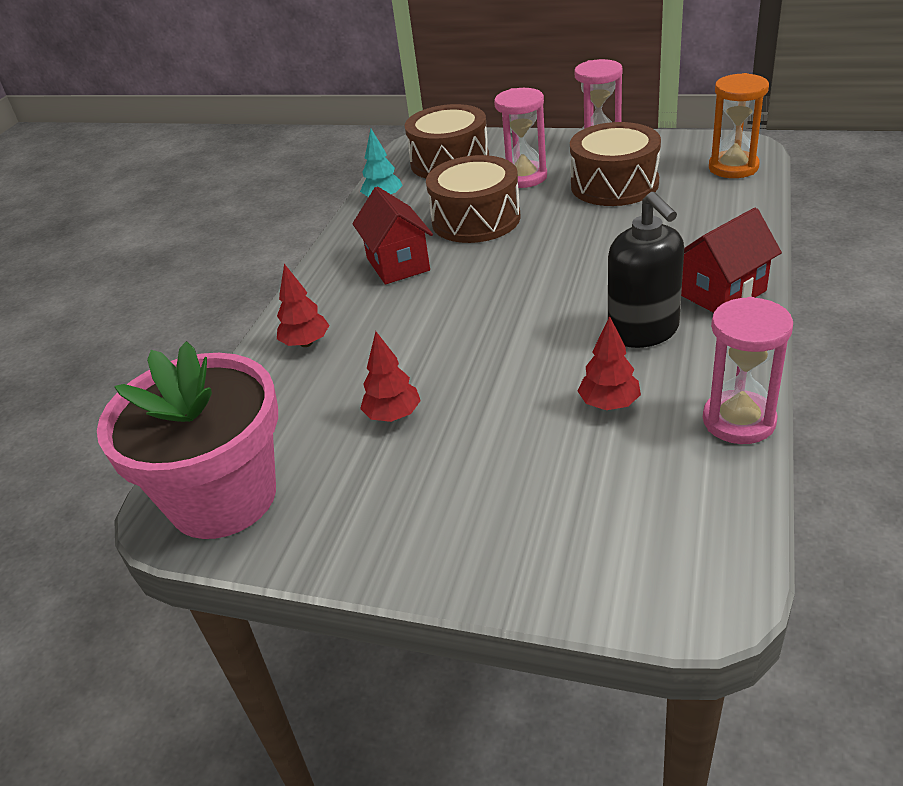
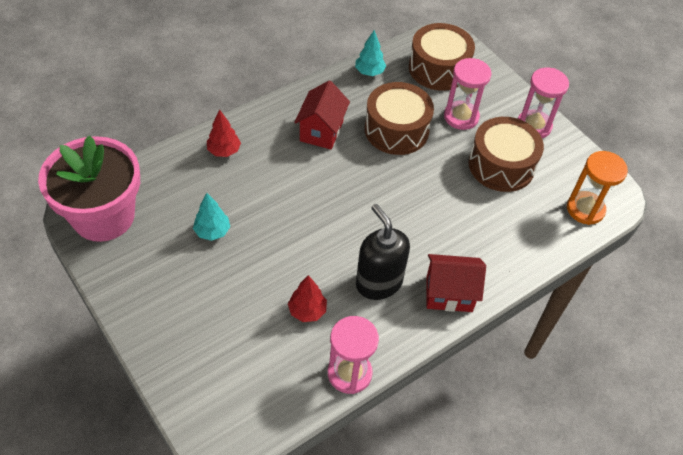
camera: 30 degrees right, 15 degrees up
(393, 415) = (212, 231): red tree -> turquoise tree
(643, 331) = (378, 282): black soap dispenser -> black soap dispenser turned 135 degrees clockwise

